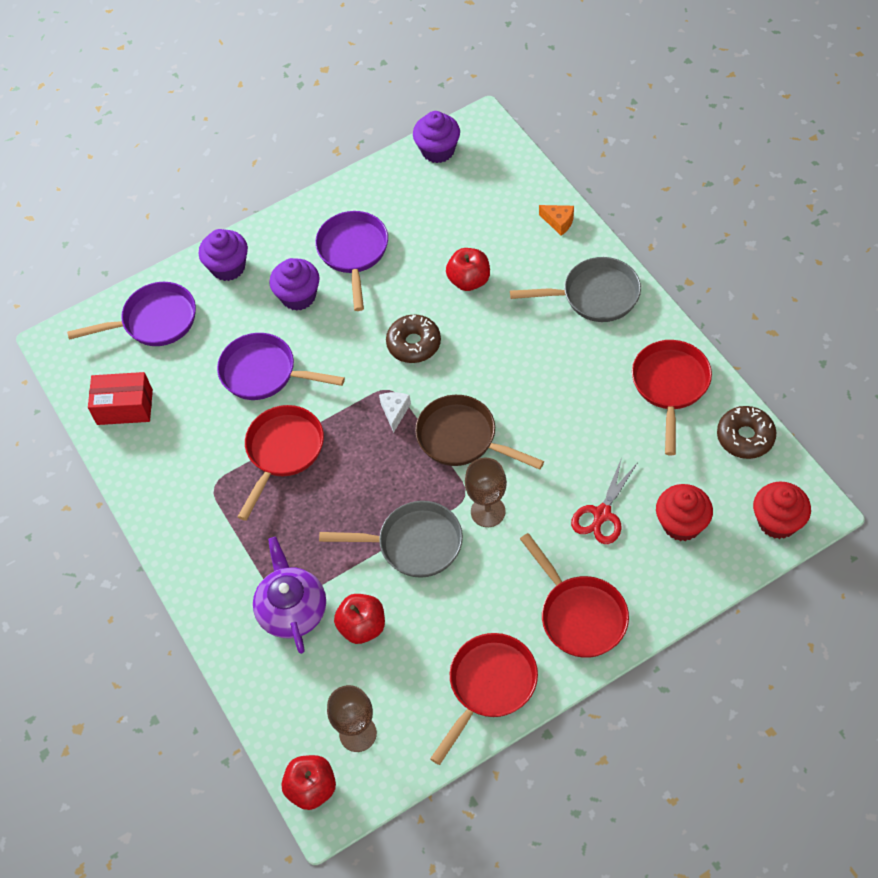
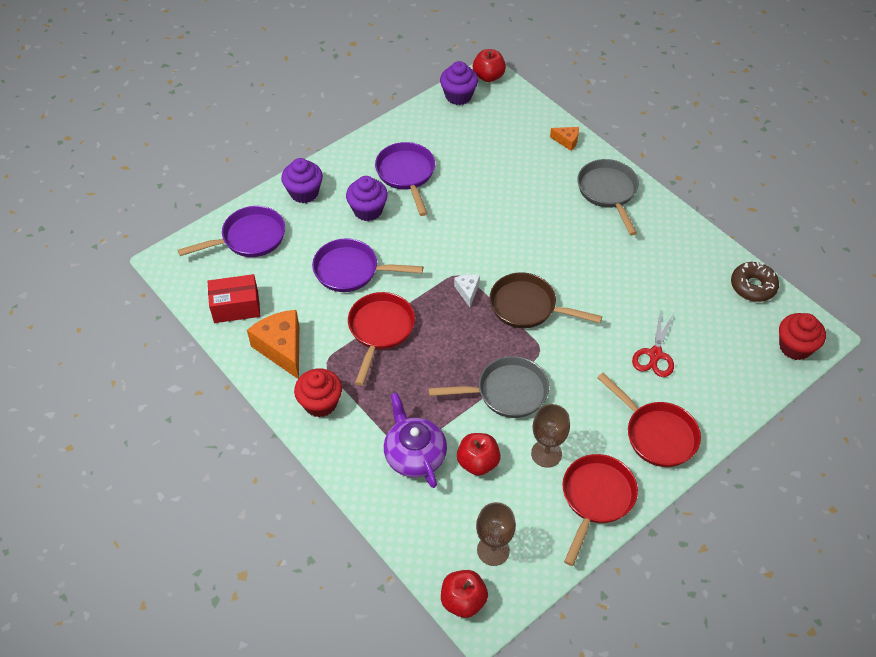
camera: 15 degrees left, 5 degrees down
(167, 463) = (282, 348): none -> orange cheese
(414, 344) = (471, 239): brown donut -> none
(469, 280) = (505, 188): red apple -> red apple (488, 76)
(488, 511) = (562, 361): brown goblet -> brown goblet (546, 453)
(594, 295) = (608, 192): grey pan -> grey pan turned 90 degrees counterclockwise
(670, 386) = (684, 254): red pan -> none
(681, 524) = (720, 356): red cupcake -> red cupcake (320, 403)

